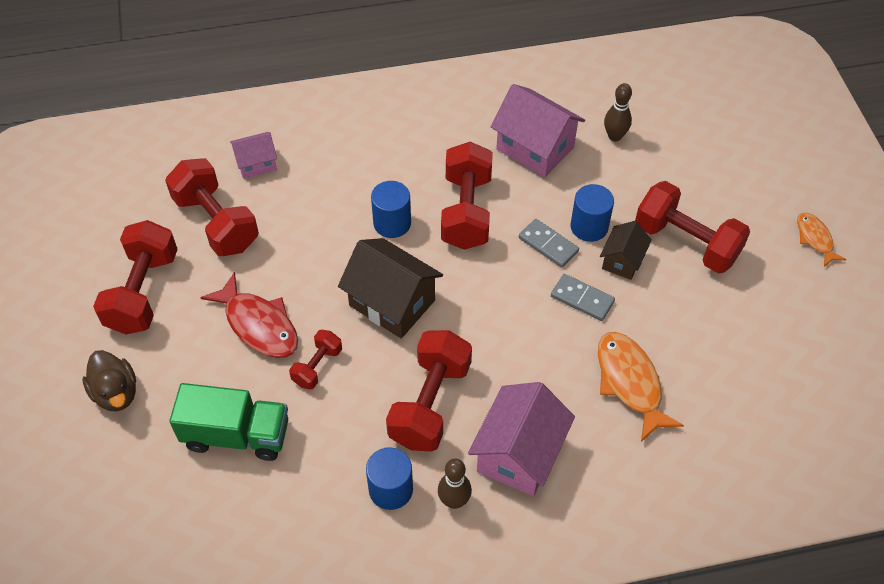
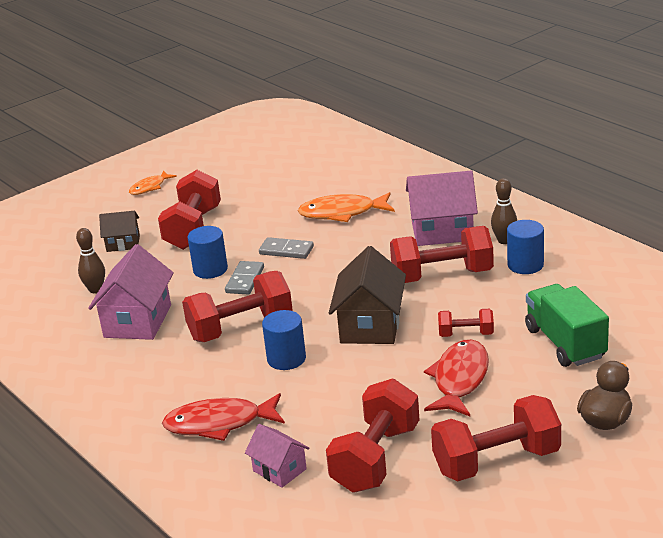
camera: 115 degrees left, 25 degrees down
(342, 150) = (219, 423): none -> red fish
(582, 299) = (286, 250): grey domino -> grey domino turned 75 degrees counterclockwise
(622, 261) = (234, 246): brown house -> brown house (123, 243)
(630, 382) = (342, 213): orange fish -> orange fish turned 45 degrees clockwise

